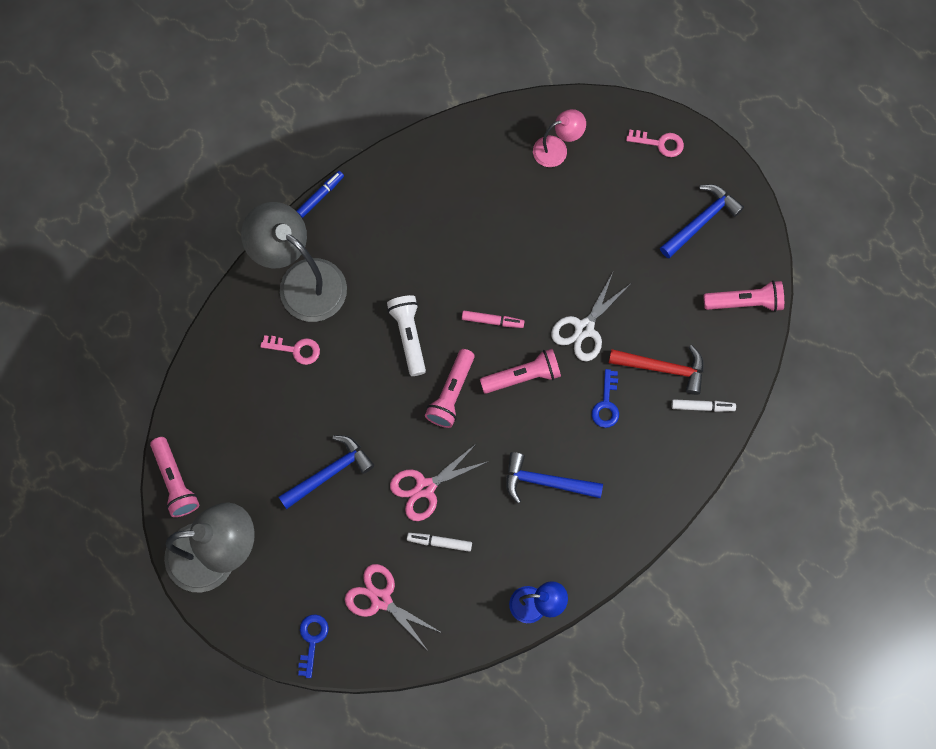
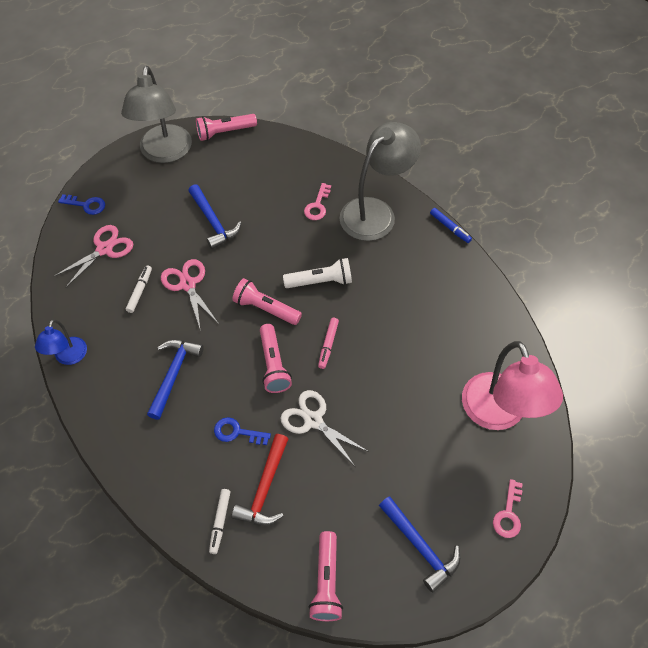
camera: 95 degrees right, 15 degrees down
(557, 149) = (498, 414): pink lamp -> pink lamp, size x1.91

